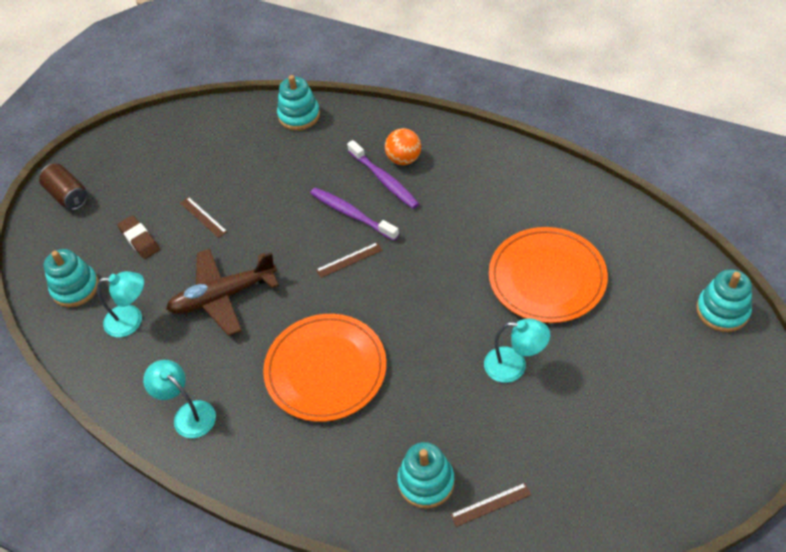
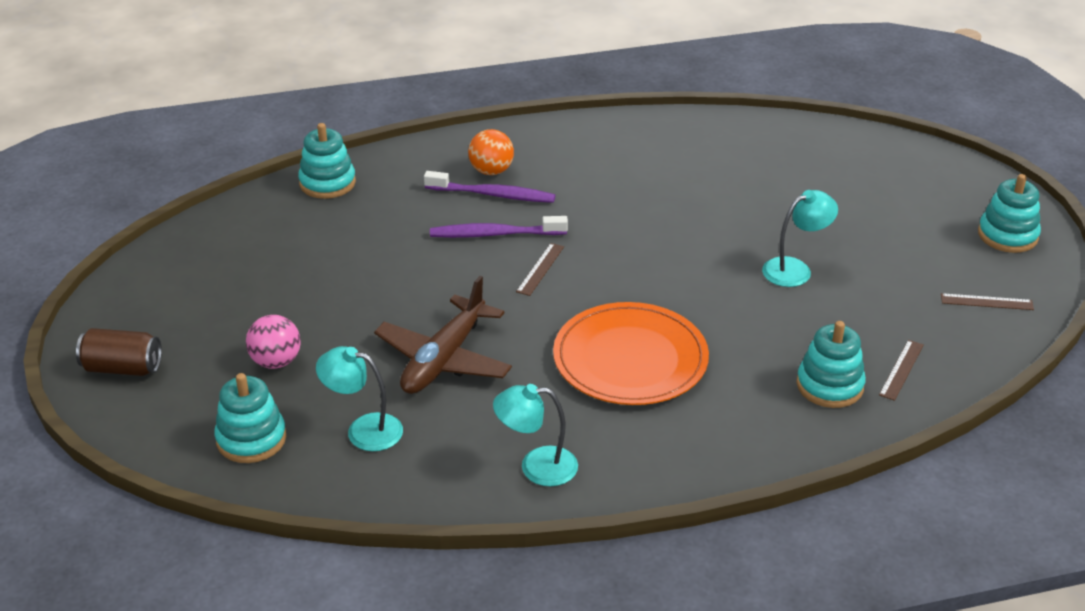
camera: 45 degrees left, 15 degrees down
(132, 320) = (363, 430): turquoise lamp -> turquoise lamp turned 120 degrees counterclockwise
(139, 239) = (276, 362): brown eraser -> pink ball
(203, 217) = (329, 309): brown ruler -> brown ruler (986, 302)
(547, 277) = (741, 197): orange plate -> none
(722, 311) = (905, 154): turquoise stacking toy -> turquoise stacking toy (1007, 235)

